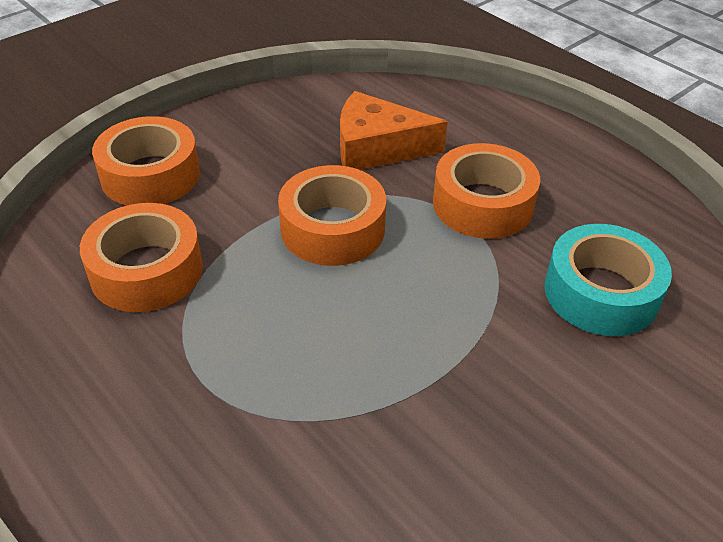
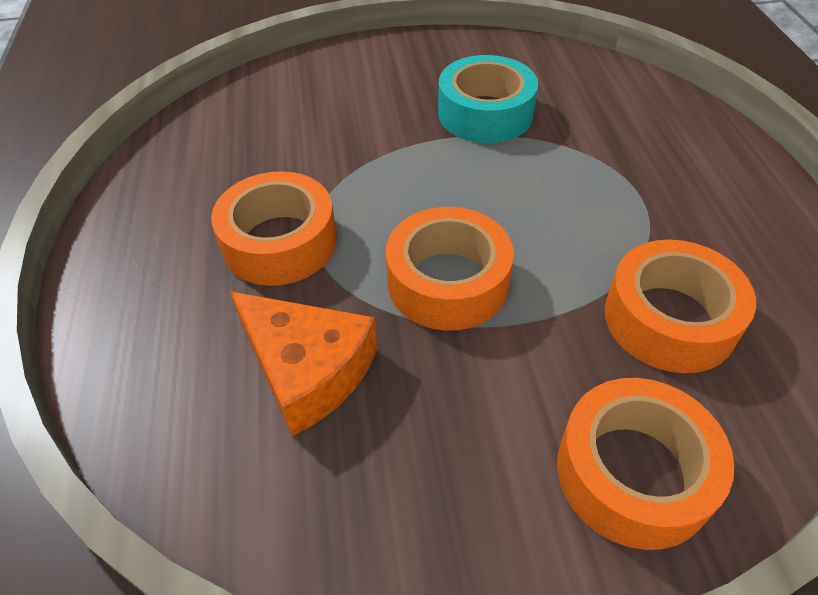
camera: 145 degrees left, 5 degrees up
(601, 293) = (286, 137): turquoise tape -> turquoise tape (485, 113)

